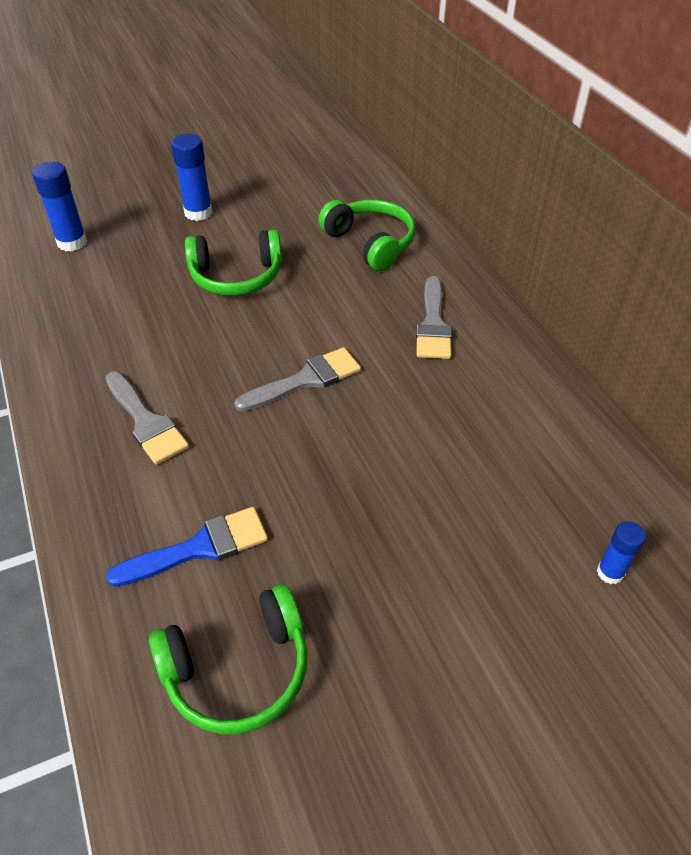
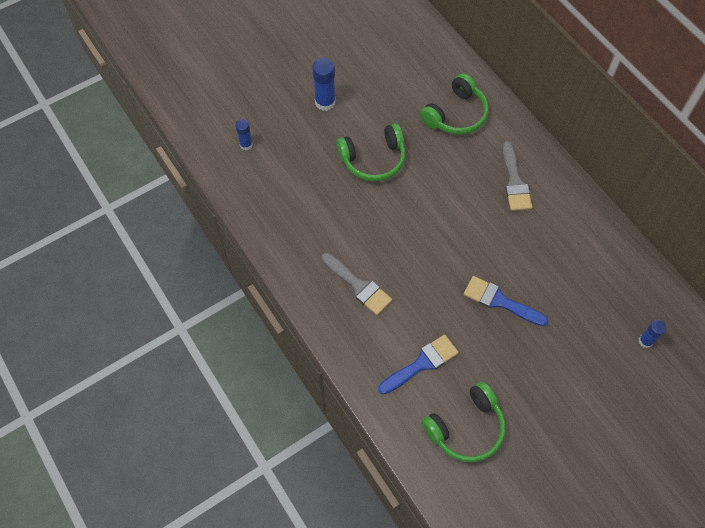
camera: 10 degrees left, 15 degrees up
(72, 242) = (246, 145): blue glue stick -> blue glue stick, size x0.61
(305, 380) = (446, 239): grey brush -> none
(365, 474) = (500, 301): none -> blue brush
(370, 243) = (456, 115): green headphones -> green headphones turned 90 degrees clockwise

